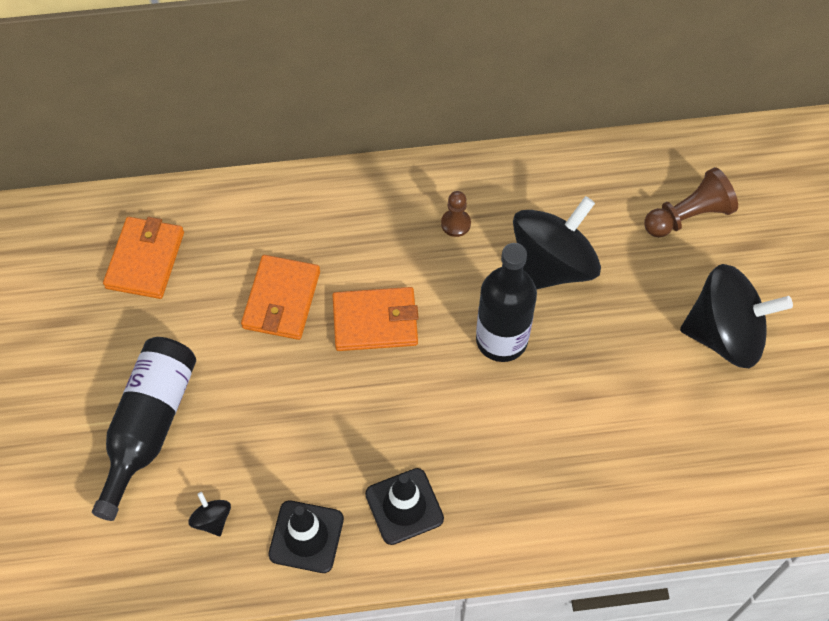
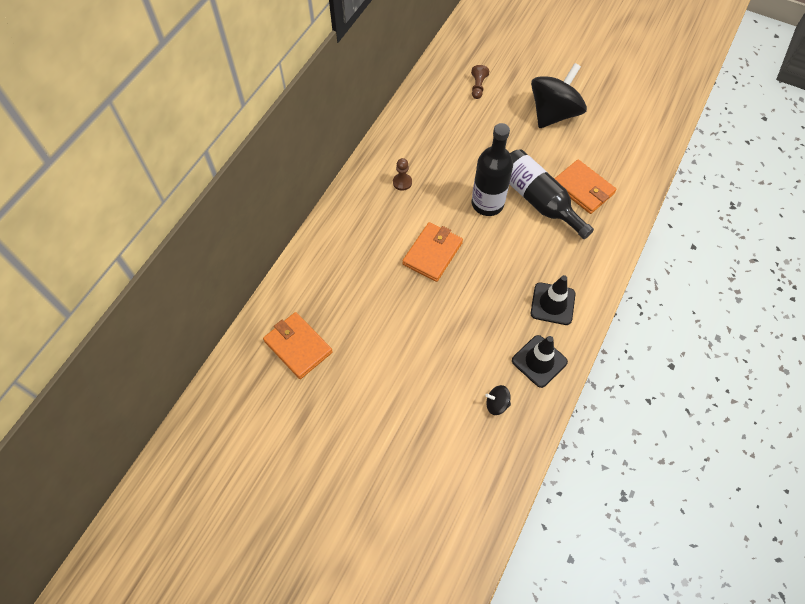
camera: 55 degrees left, 0 degrees up
(149, 426) = (412, 405): black bottle -> black bottle (538, 200)
(281, 300) = (383, 290): orange wallet -> orange wallet (583, 189)
(552, 265) = (461, 157): black spinning top -> none
(688, 216) = (478, 87): brown pawn -> brown pawn, size x0.61

